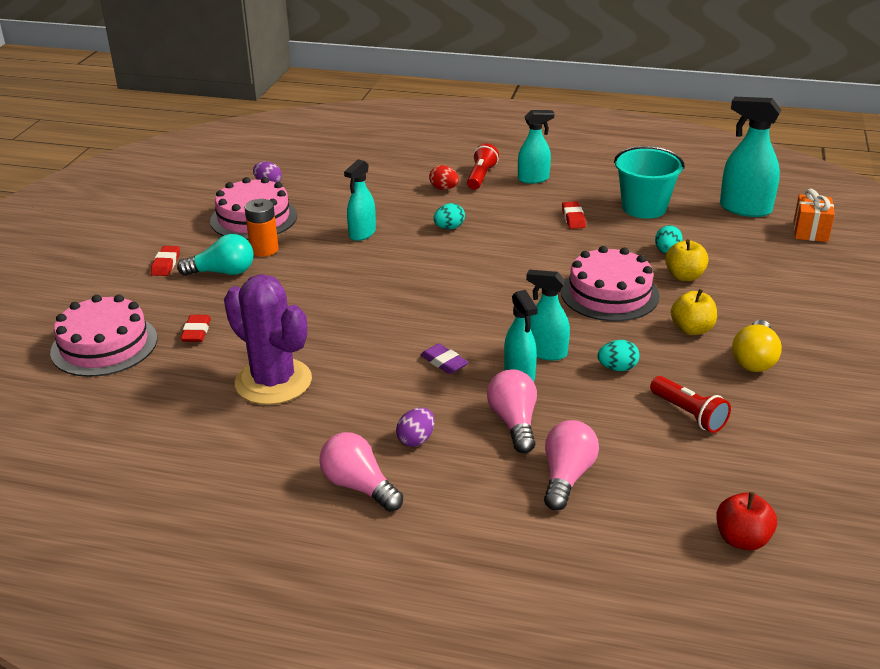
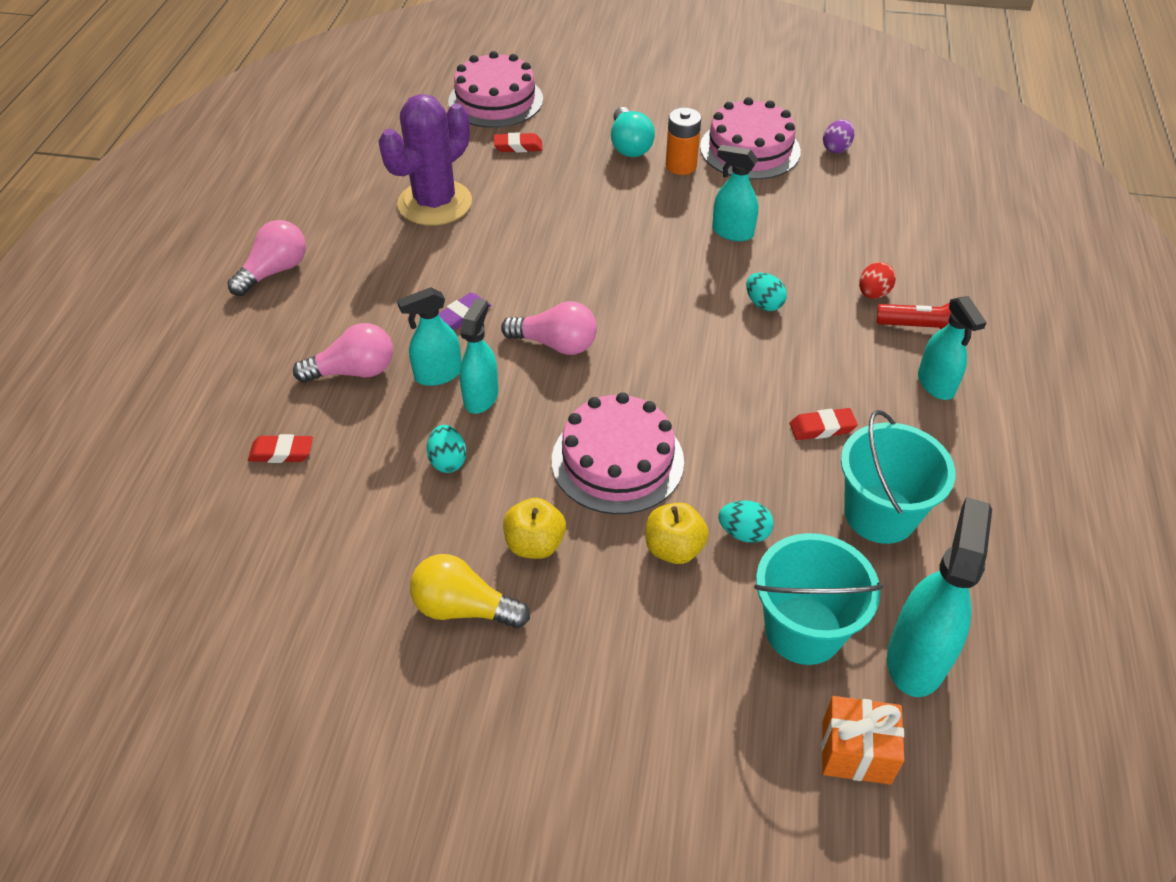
camera: 85 degrees right, 15 degrees up
(166, 264) = (640, 109): red eraser -> red eraser (281, 452)
(416, 440) = (335, 302): purple egg -> none
(566, 476) = (261, 412): pink light bulb -> pink light bulb (555, 344)
(688, 414) = (352, 523): red flashlight -> none
(736, 239) = (803, 630): none -> turquoise bucket
(742, 539) = (137, 550): red apple -> none

